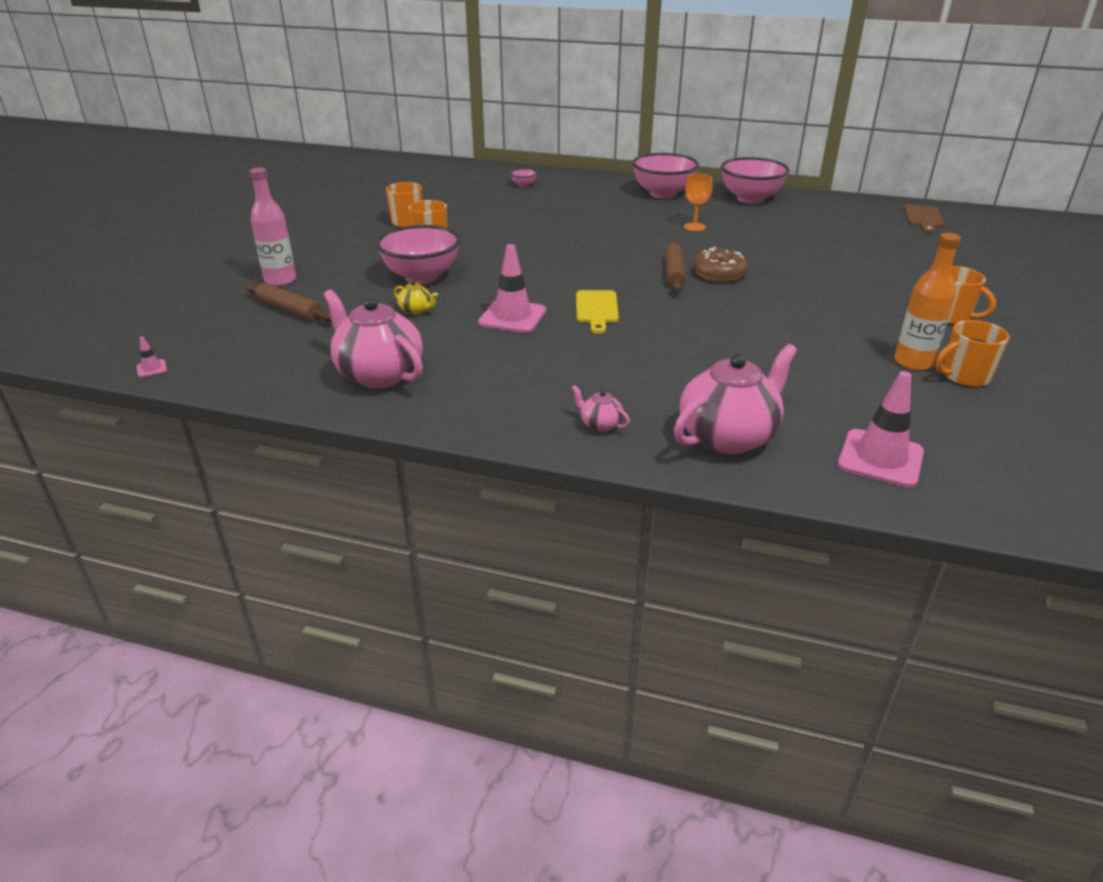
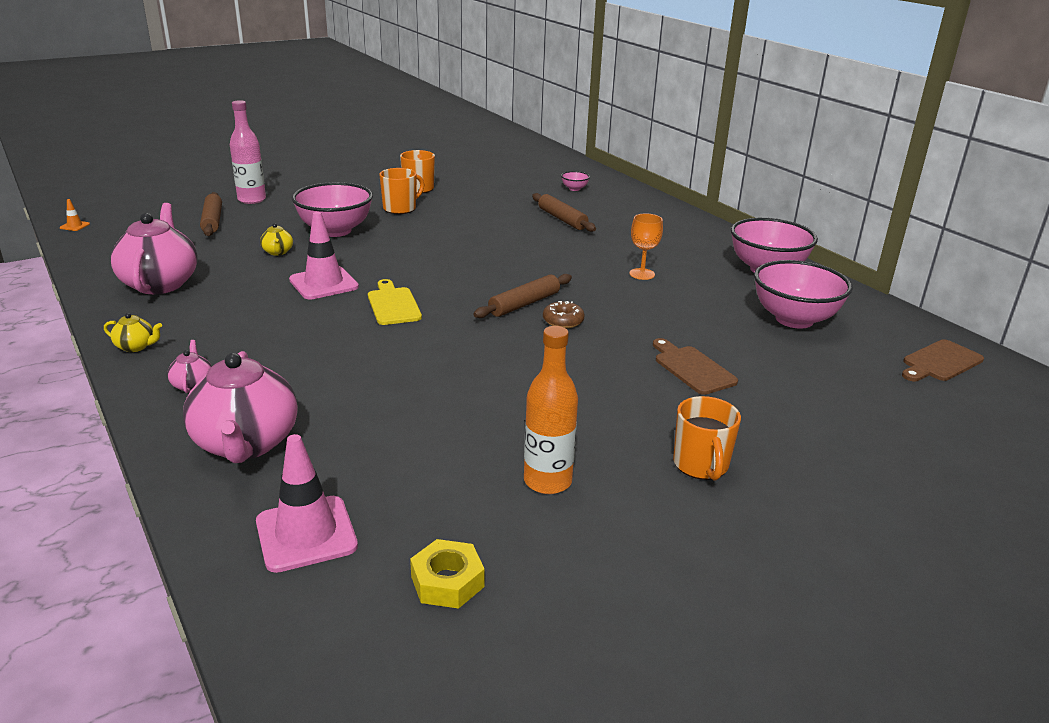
camera: 40 degrees right, 5 degrees down
(151, 368) = (75, 226): pink traffic cone -> orange traffic cone
(488, 425) = (136, 346): none -> yellow teapot
(565, 209) = (562, 219): none -> brown rolling pin
(597, 309) = (393, 304): yellow cutting board -> yellow cutting board turned 120 degrees clockwise
(663, 194) = (684, 235): pink bowl -> pink bowl (794, 319)
(719, 274) = (563, 321): brown donut -> brown donut, size x0.66
(728, 436) = (246, 444): pink teapot -> pink teapot turned 75 degrees clockwise
(839, 270) = (692, 368): none -> brown cutting board
(964, 377) = (564, 522): orange mug -> none
(988, 435) = (447, 581): none -> yellow nut

